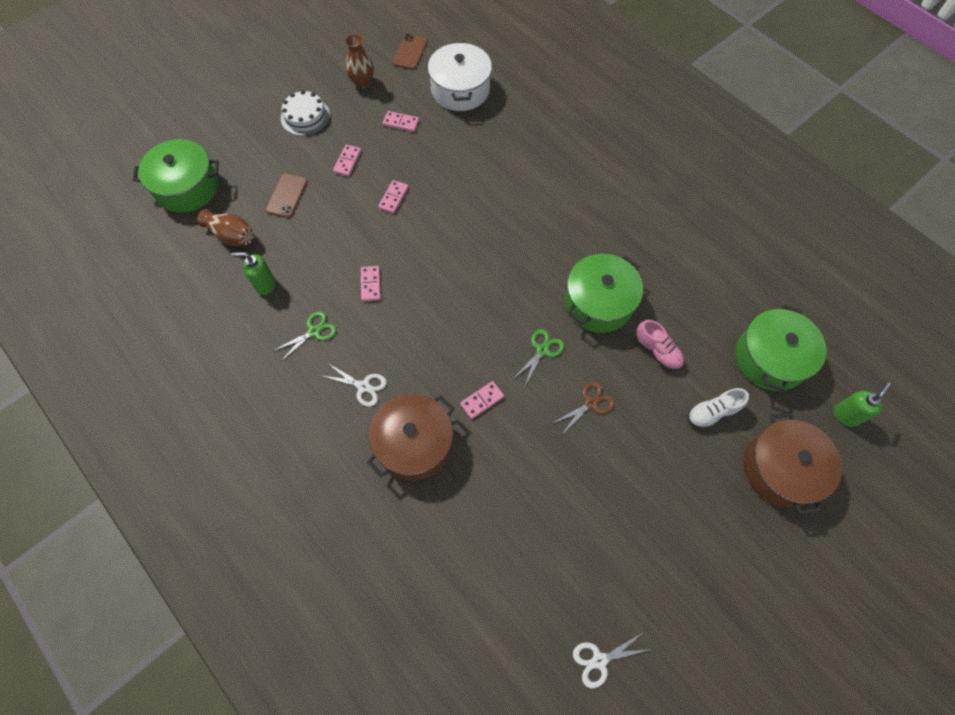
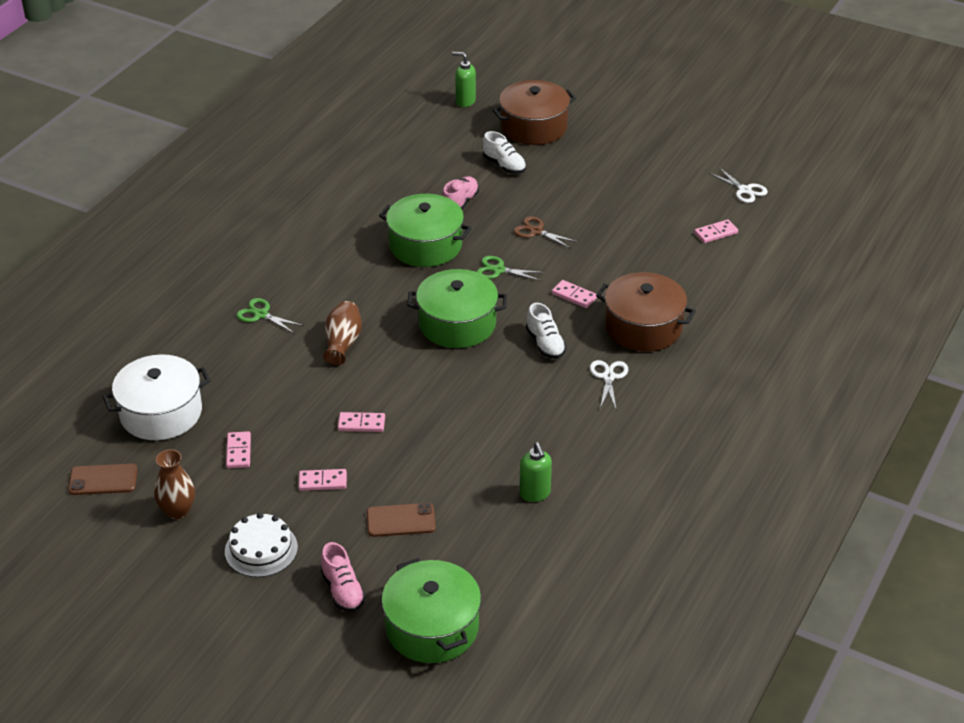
camera: 110 degrees left, 25 degrees down
(232, 236) = (484, 549): brown vase -> brown vase (342, 343)
(246, 149) = (343, 590): none -> pink shoe
(314, 331) = (569, 433): green scissors -> green scissors (261, 315)
(370, 284) = (488, 407): pink domino -> pink domino (716, 233)
(427, 352) = (545, 344): none -> white shoe
(770, 358) = (431, 142): green pot -> green pot (457, 324)

